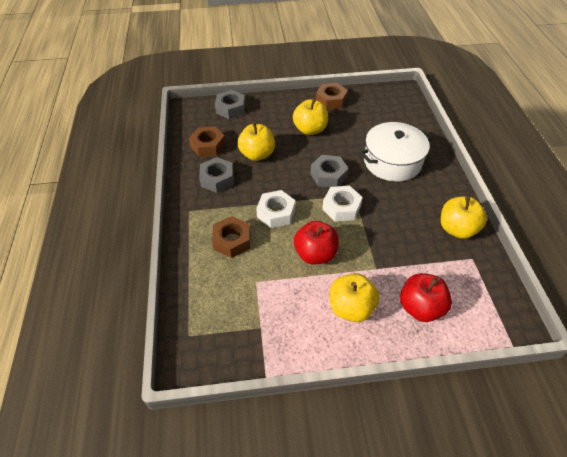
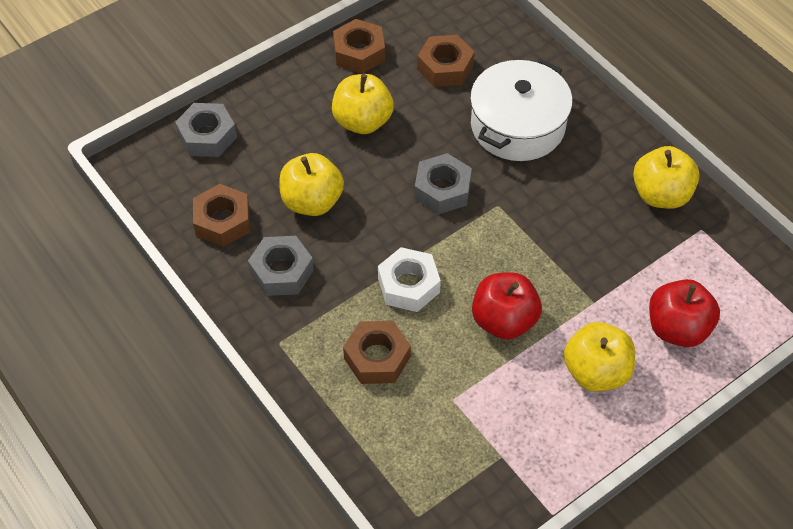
camera: 30 degrees left, 5 degrees up
(341, 207) = (493, 233): white nut -> none
(371, 121) = (445, 67): none -> brown nut

